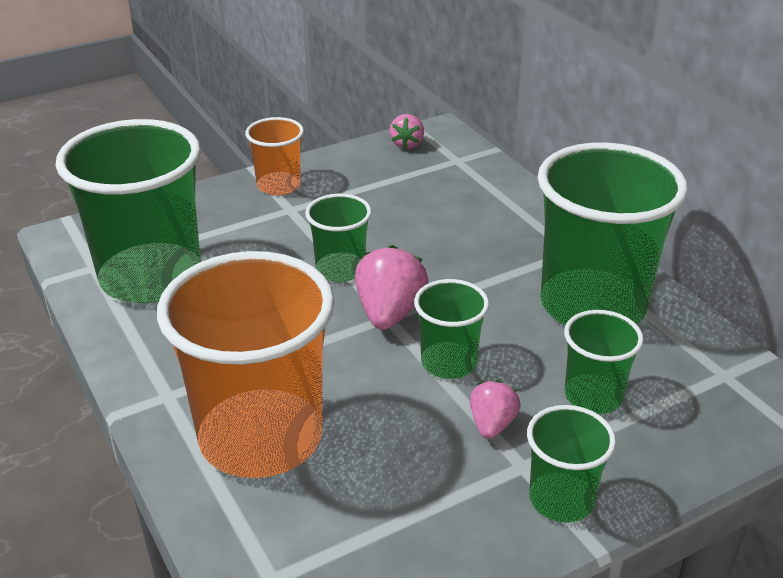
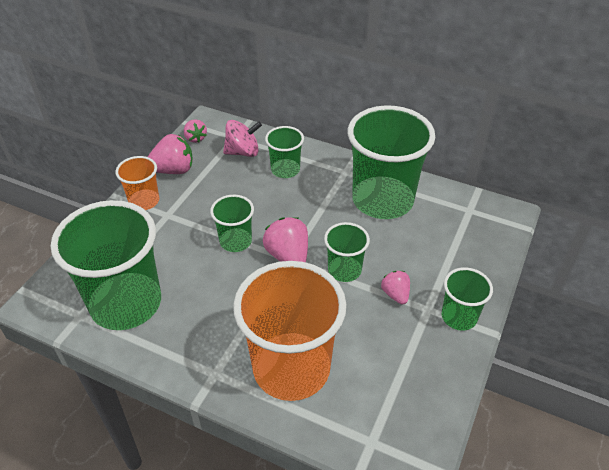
camera: 35 degrees left, 10 degrees up
(345, 167) = (173, 170): none -> pink strawberry
(451, 179) = (243, 152): none -> pink spinning top
(593, 396) = (426, 253): green cup -> green cup (285, 170)

